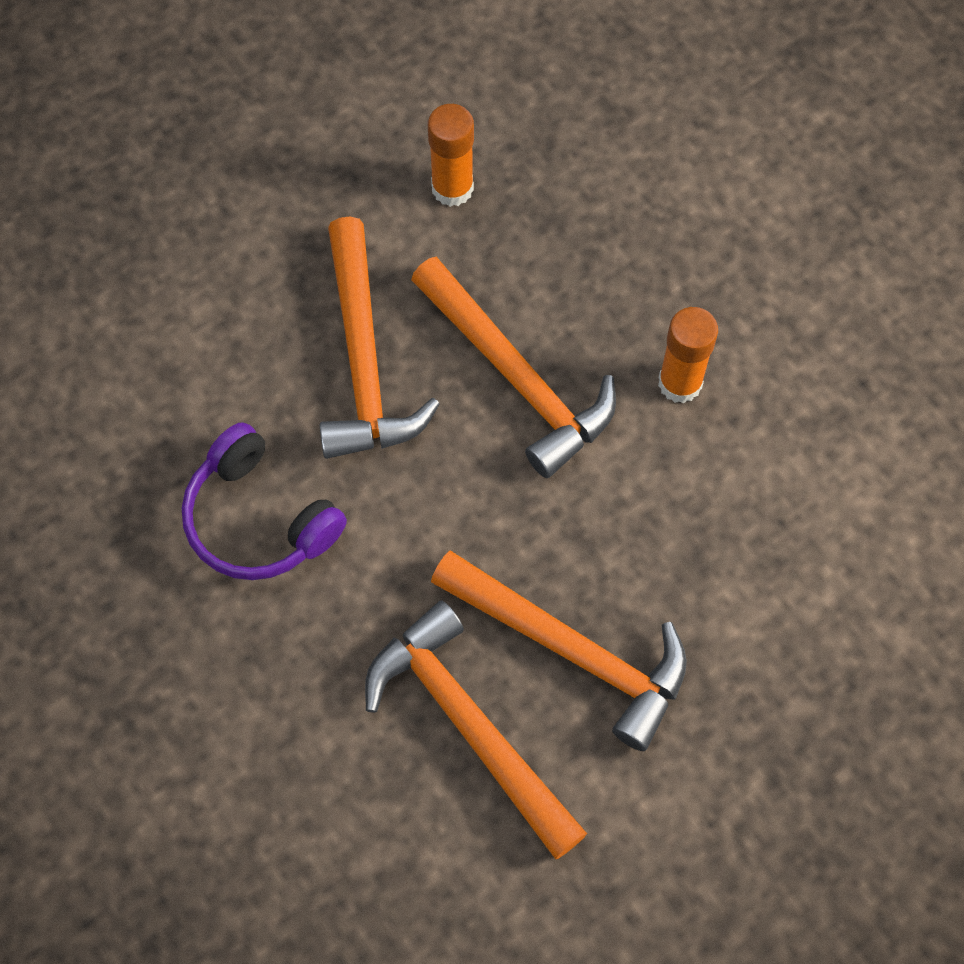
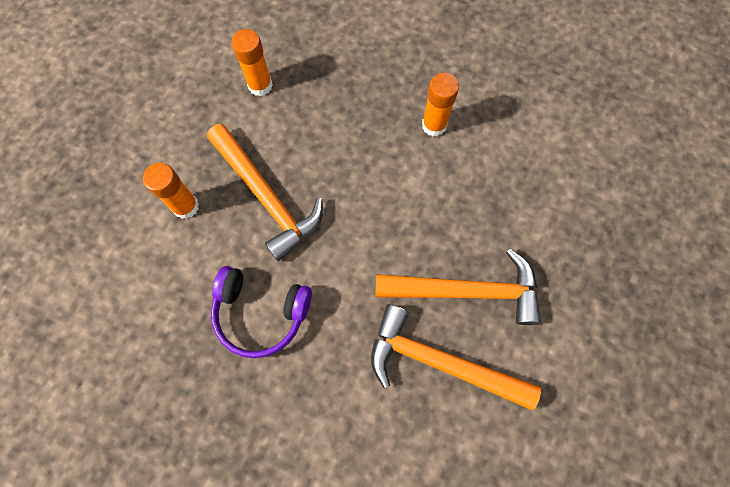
camera: 30 degrees left, 5 degrees up
(242, 312) = (186, 206): none -> orange glue stick
(516, 377) = (352, 164): orange hammer -> none

